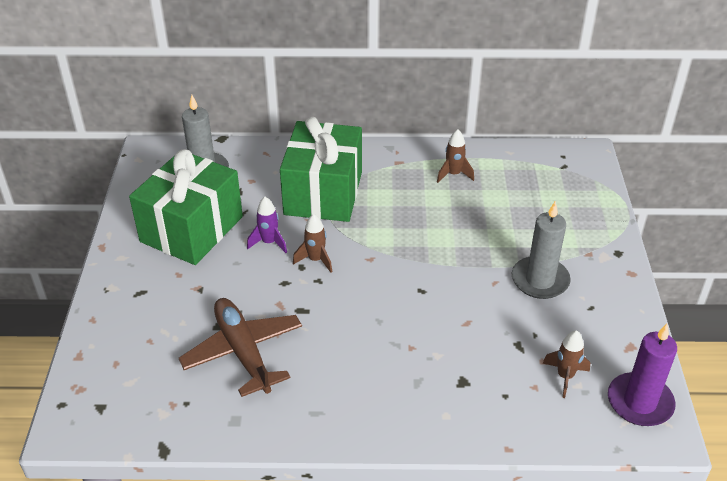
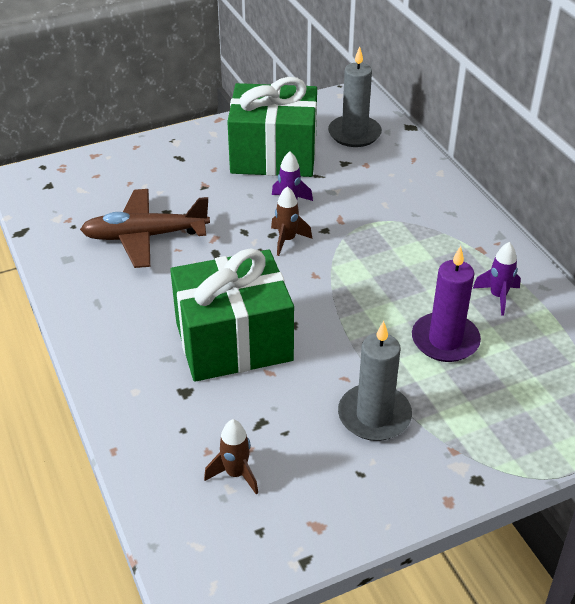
camera: 65 degrees right, 0 degrees up
(243, 352) = (145, 236): brown plane -> brown plane turned 135 degrees counterclockwise
(323, 193) = (386, 214): green gift -> green gift (233, 341)
(453, 174) = (498, 296): brown rocket -> purple rocket
(639, 402) = (232, 553): purple candle -> purple candle (445, 340)

